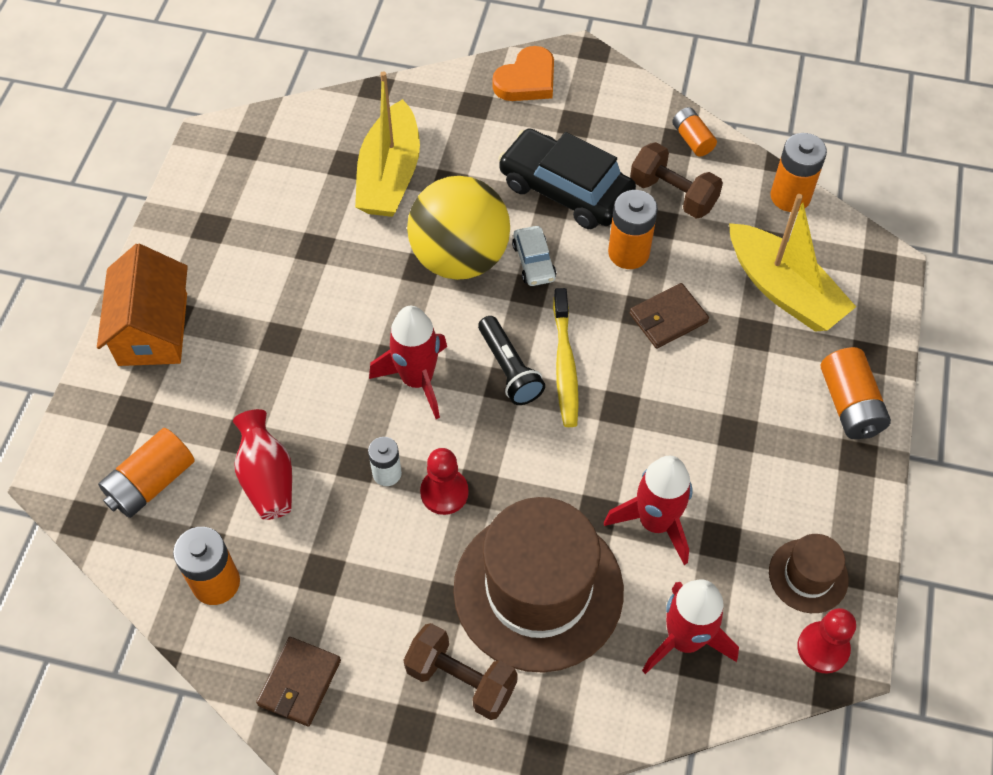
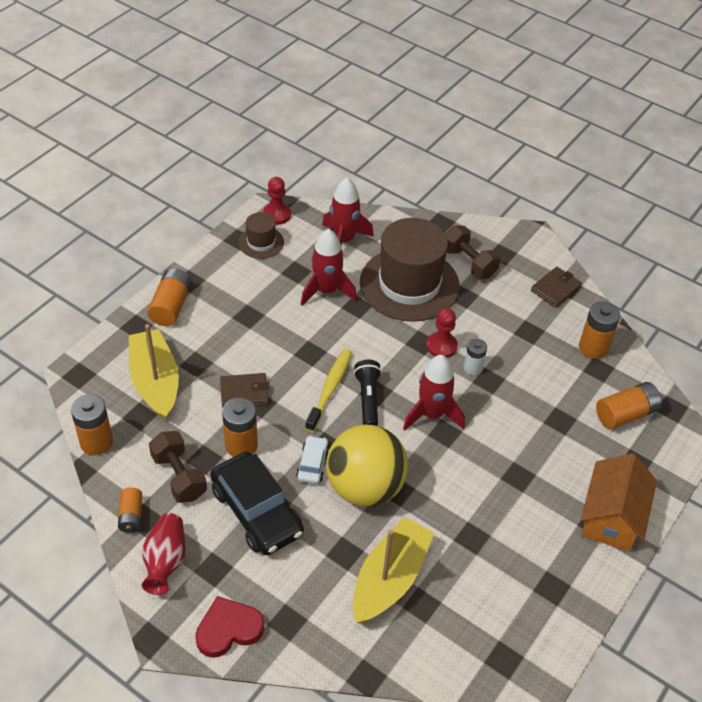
camera: 160 degrees left, 10 degrees down
(267, 478) = (549, 391): red vase -> red vase (165, 561)
(527, 80) = (228, 629): orange heart -> red heart

